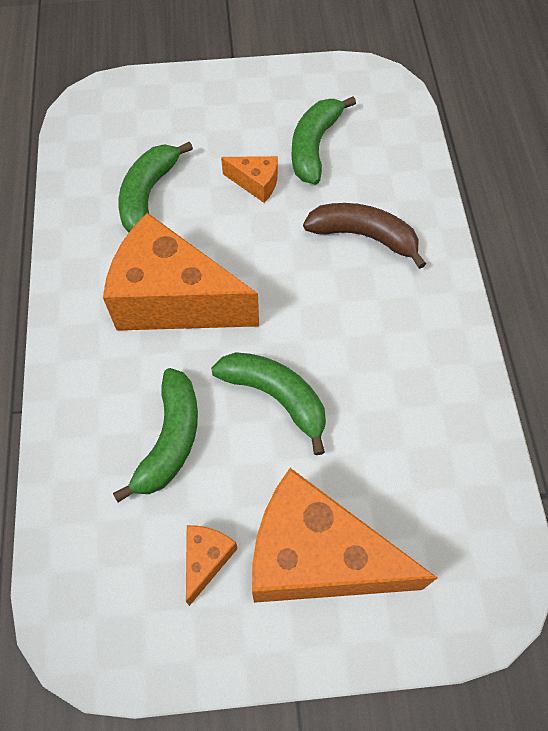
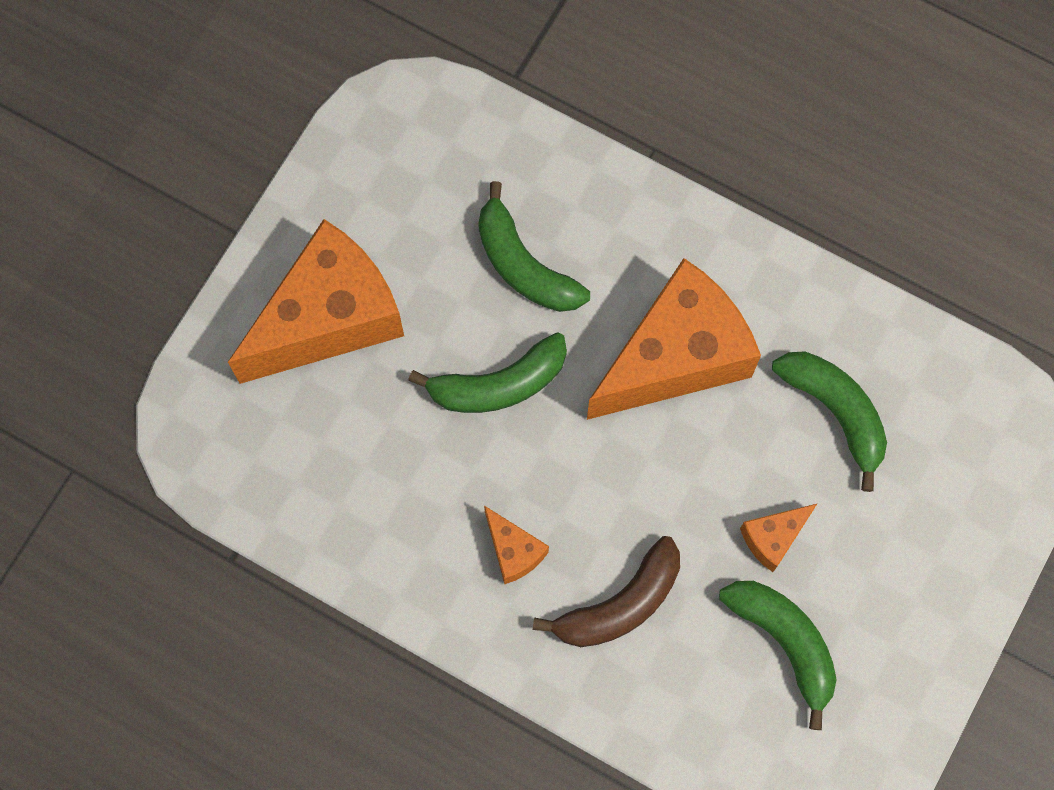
camera: 125 degrees right, 10 degrees up
(206, 559) = (393, 230): orange cheese -> orange cheese (513, 551)

